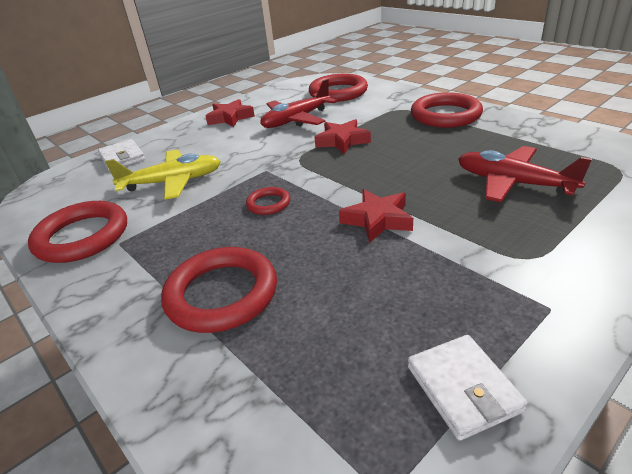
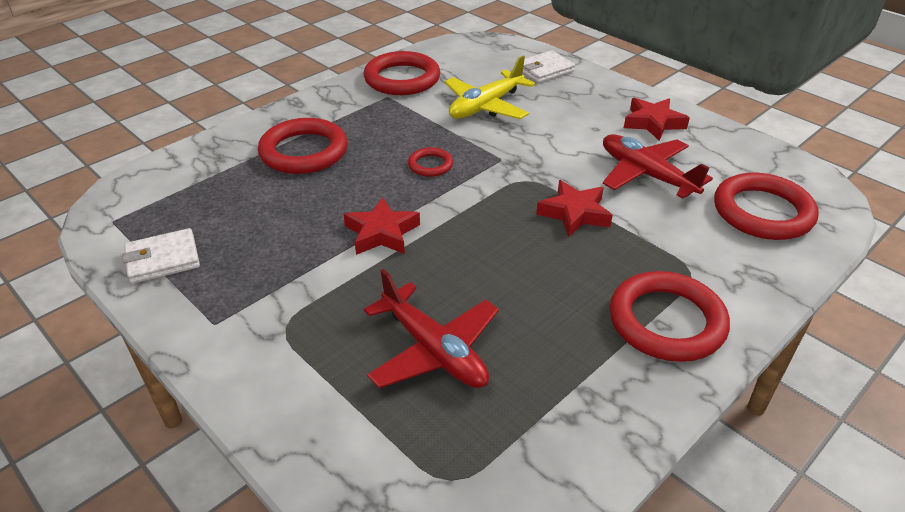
camera: 85 degrees right, 5 degrees up
(172, 182) = (486, 106): yellow plane -> yellow plane turned 60 degrees clockwise
(513, 183) = (434, 350): red plane -> red plane turned 105 degrees clockwise

